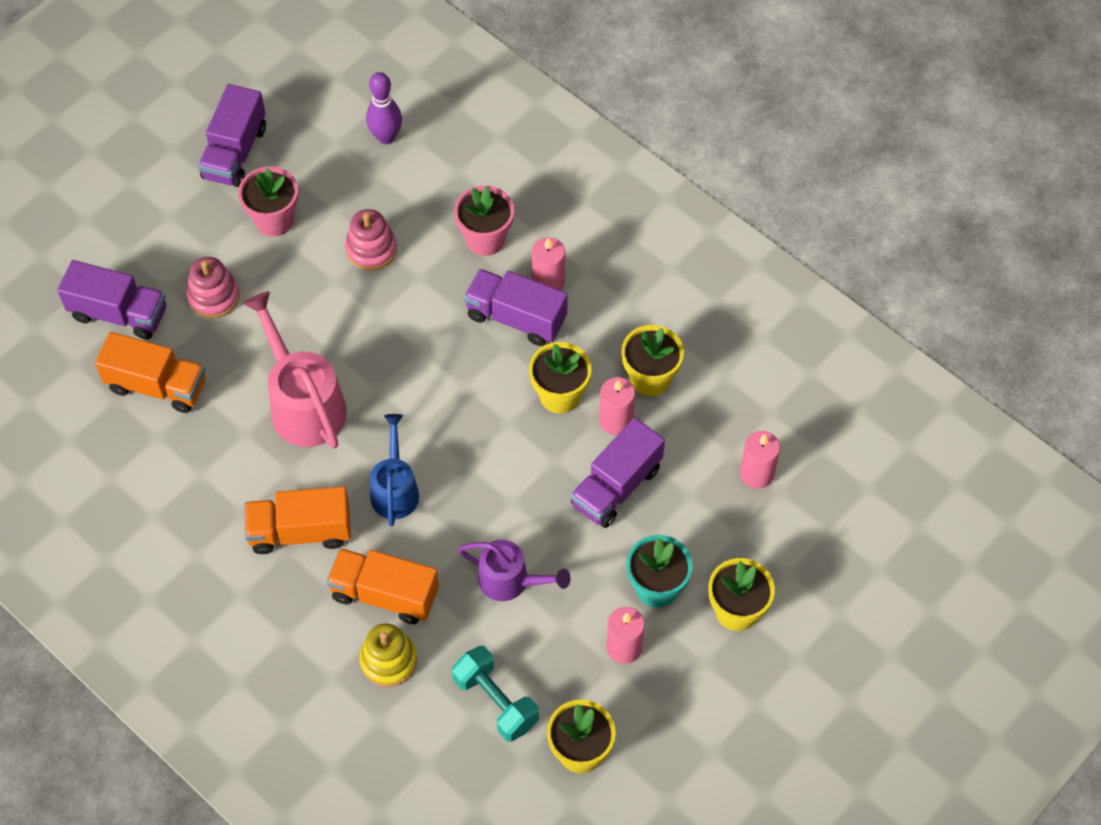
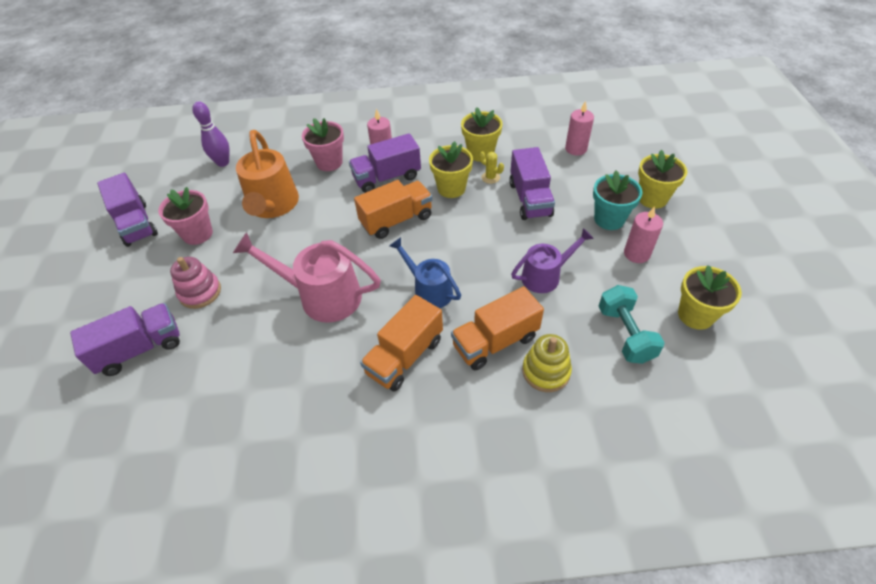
camera: 45 degrees left, 10 degrees down
(157, 385) = (213, 364): orange truck -> orange truck (396, 220)
(371, 249) = (273, 206): pink stacking toy -> orange watering can
(495, 701) = (625, 334): turquoise dumbbell -> turquoise dumbbell turned 75 degrees clockwise
(616, 420) = (490, 177): pink candle -> yellow cactus

